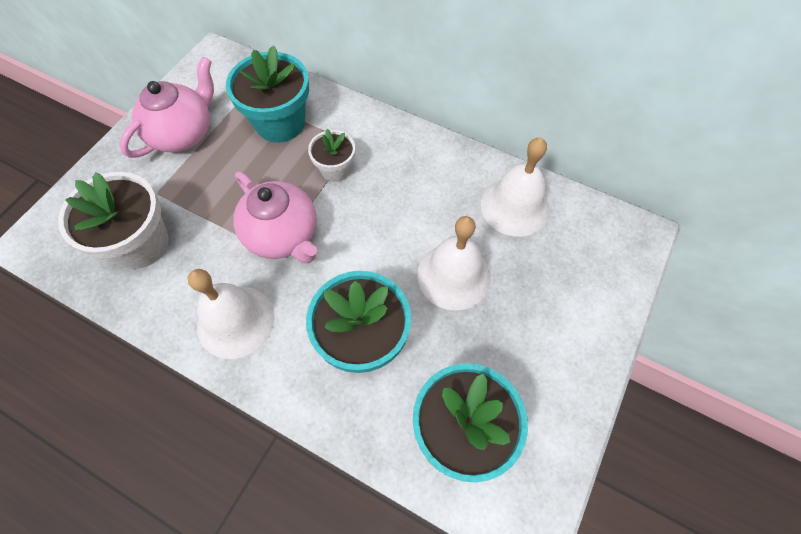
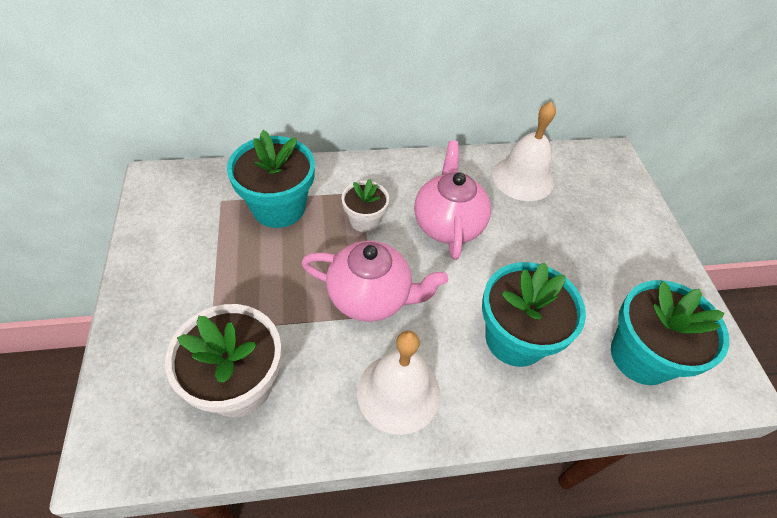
camera: 40 degrees left, 10 degrees down
(183, 134) = (189, 263): pink teapot -> pink teapot (448, 224)
(453, 276) = (530, 249): white bell -> none

